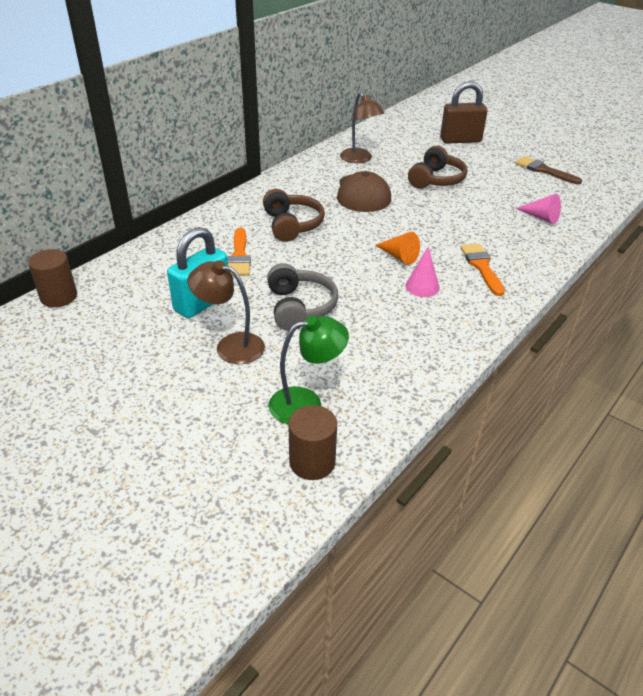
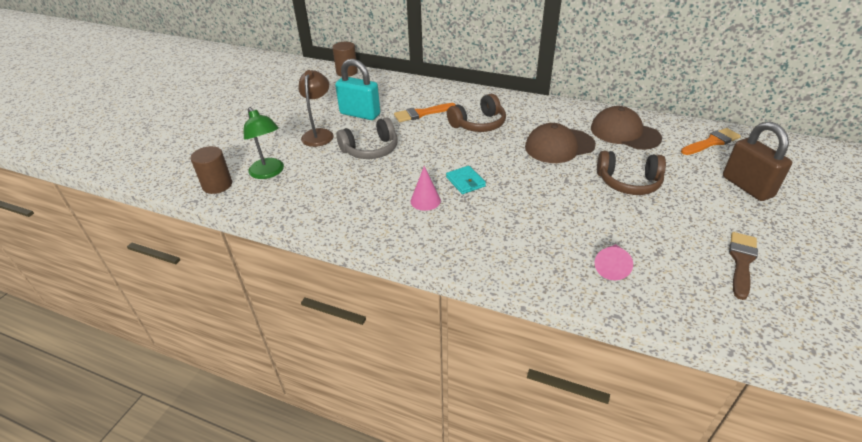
camera: 75 degrees right, 0 degrees up
(359, 159) = (624, 133): brown lamp -> brown cap
(399, 256) = (465, 182): orange cone -> turquoise wallet
(481, 266) = (478, 231): orange brush -> orange brush (712, 142)

